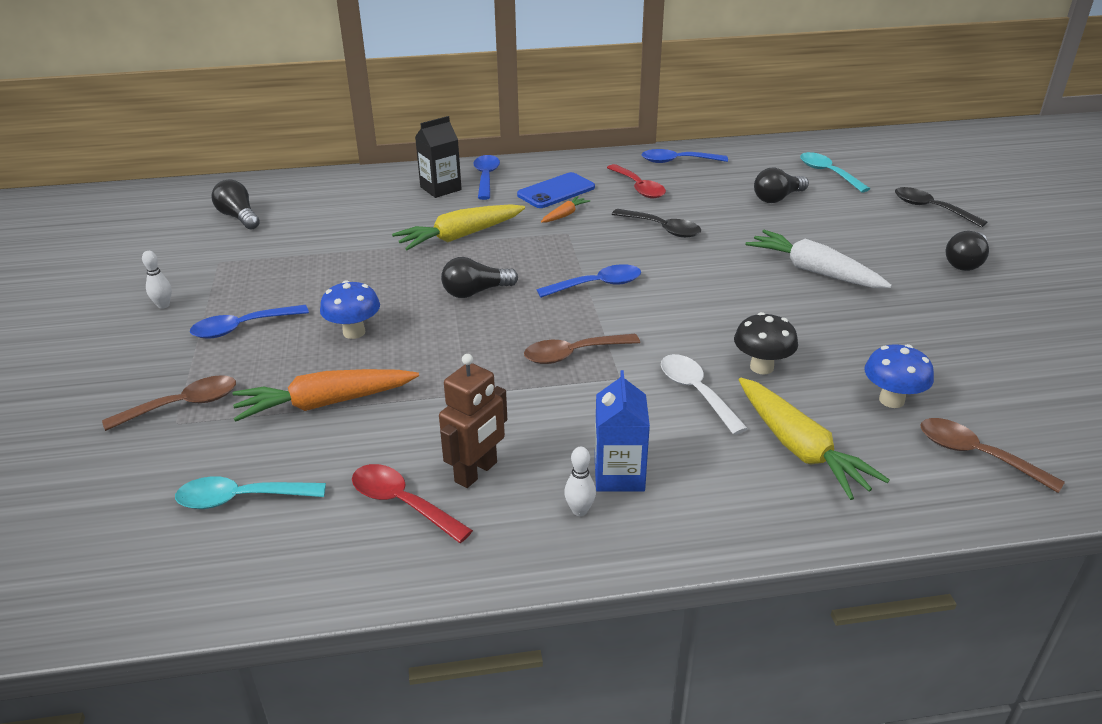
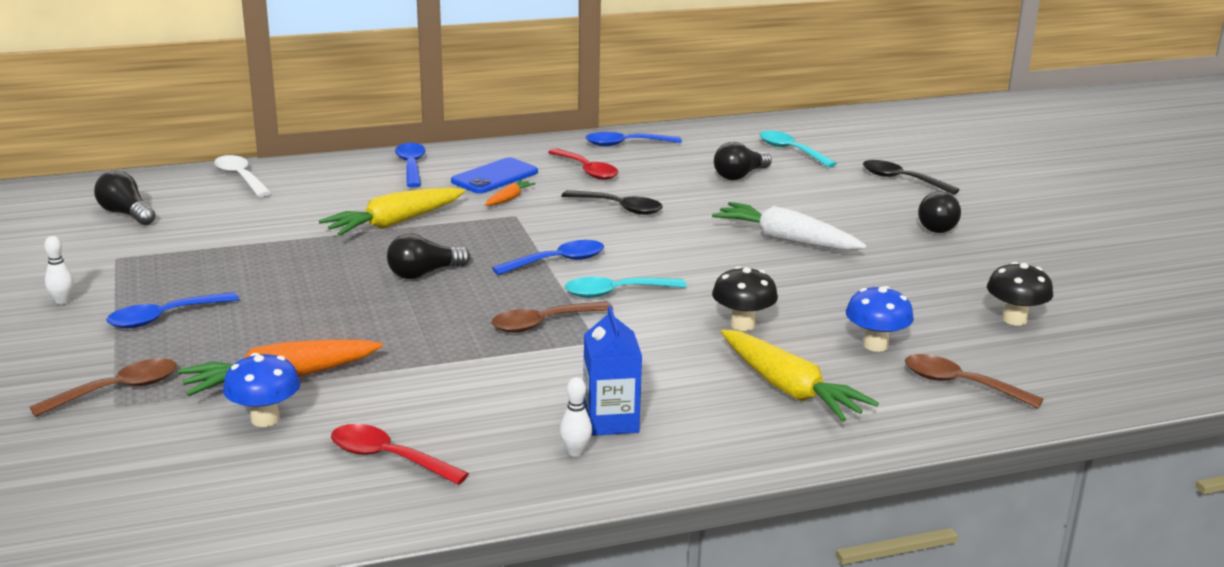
camera: 10 degrees left, 10 degrees down
(241, 499) = (210, 465): turquoise spoon -> turquoise spoon (616, 293)
(354, 332) = (295, 316): blue mushroom -> blue mushroom (265, 419)
(440, 188) = (361, 178): black carton -> none
(476, 472) = (461, 428): brown robot -> none
(696, 392) = (678, 349): white spoon -> white spoon (240, 178)
(1036, 377) = (1014, 319): none -> black mushroom

